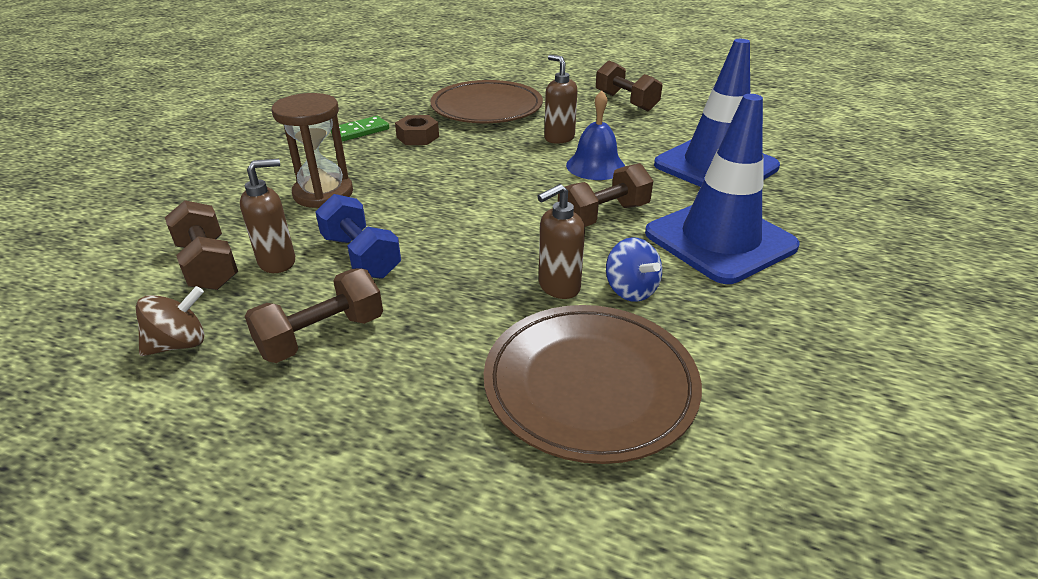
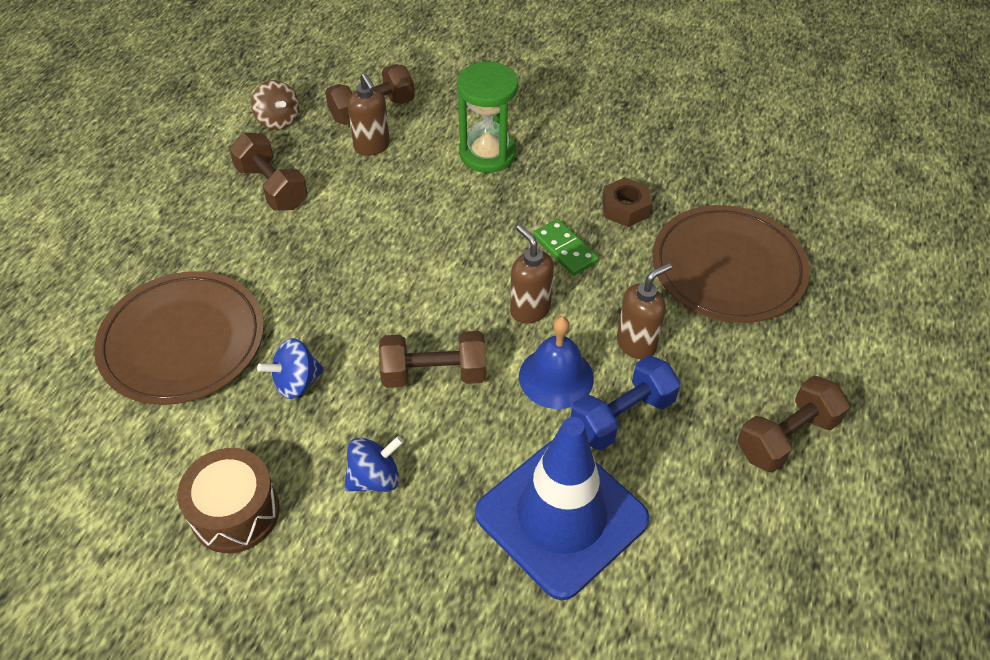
camera: 90 degrees right, 15 degrees up
(323, 193) = (487, 153): brown hourglass -> green hourglass
(360, 131) = (635, 159): green domino -> green domino (565, 249)
(361, 256) = (375, 194): blue dumbbell -> blue dumbbell (622, 416)
(558, 287) = (309, 328): brown soap dispenser -> brown soap dispenser (529, 310)
(603, 215) = (434, 374): brown dumbbell -> brown dumbbell turned 60 degrees counterclockwise
(720, 240) = (375, 478): blue traffic cone -> blue spinning top
(794, 315) = (235, 512): none -> brown drum

